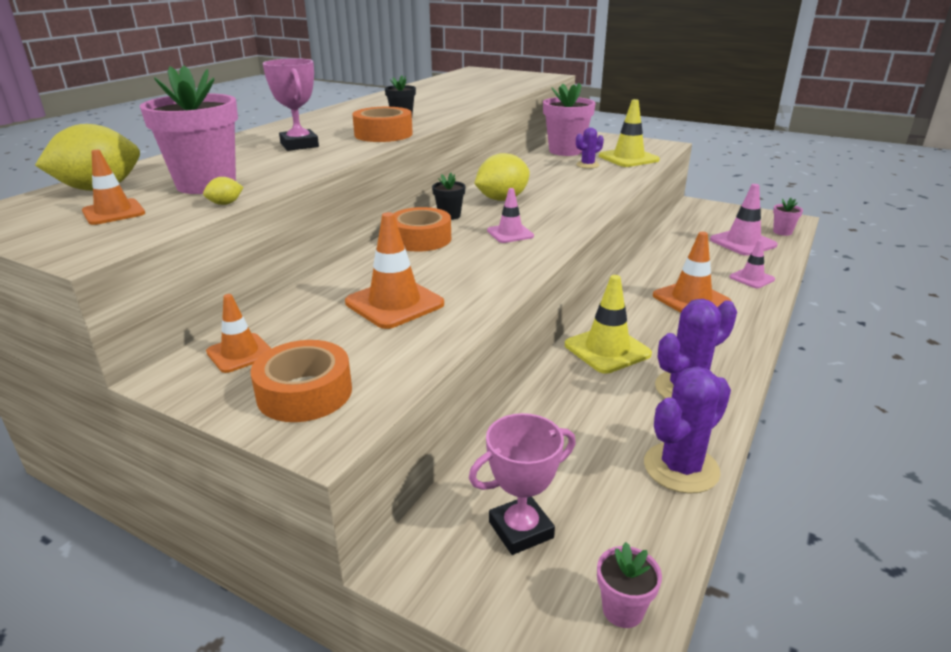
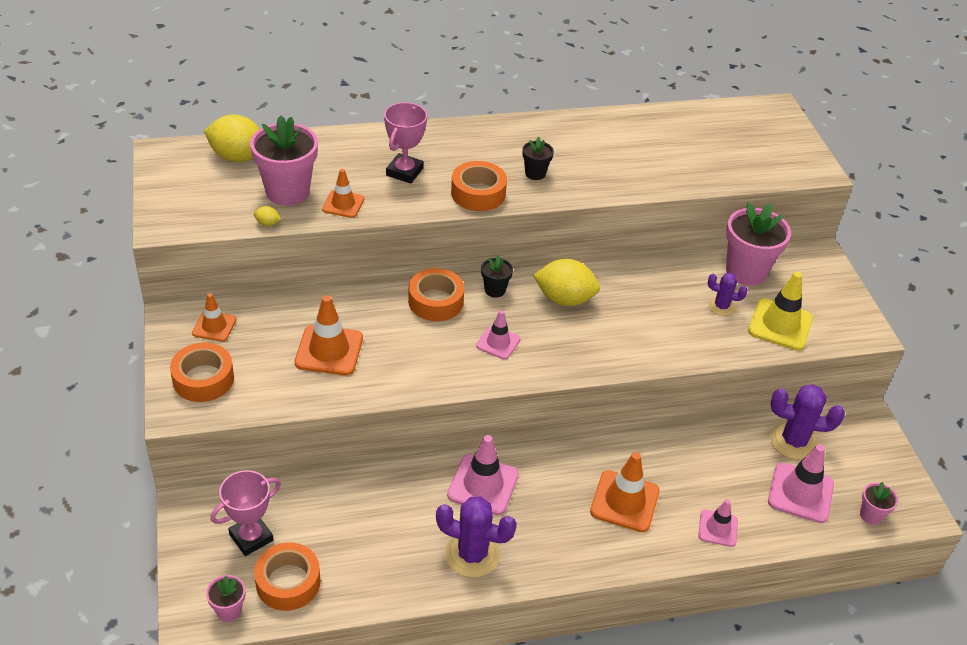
camera: 45 degrees right, 15 degrees up
(114, 212) = (213, 193): orange traffic cone -> orange traffic cone (343, 204)
(521, 530) = (251, 537): pink trophy -> pink trophy turned 60 degrees counterclockwise
(607, 349) = (483, 485): yellow traffic cone -> pink traffic cone
(619, 530) = (288, 582): none -> orange tape
(681, 468) = (373, 588): purple cactus -> purple cactus (794, 441)

